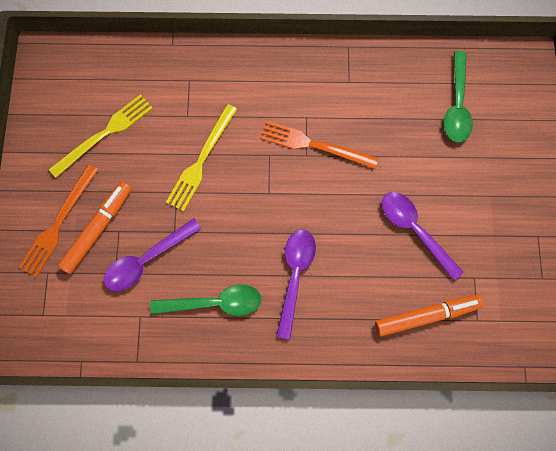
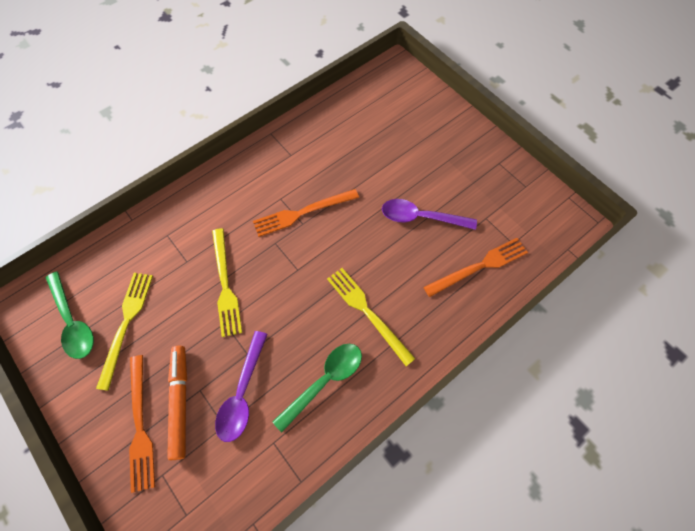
camera: 40 degrees left, 10 degrees down
(295, 276) = (367, 312): purple spoon -> yellow fork
(426, 315) = (479, 266): orange marker -> orange fork
(456, 105) = (376, 121): green spoon -> green spoon (73, 321)

